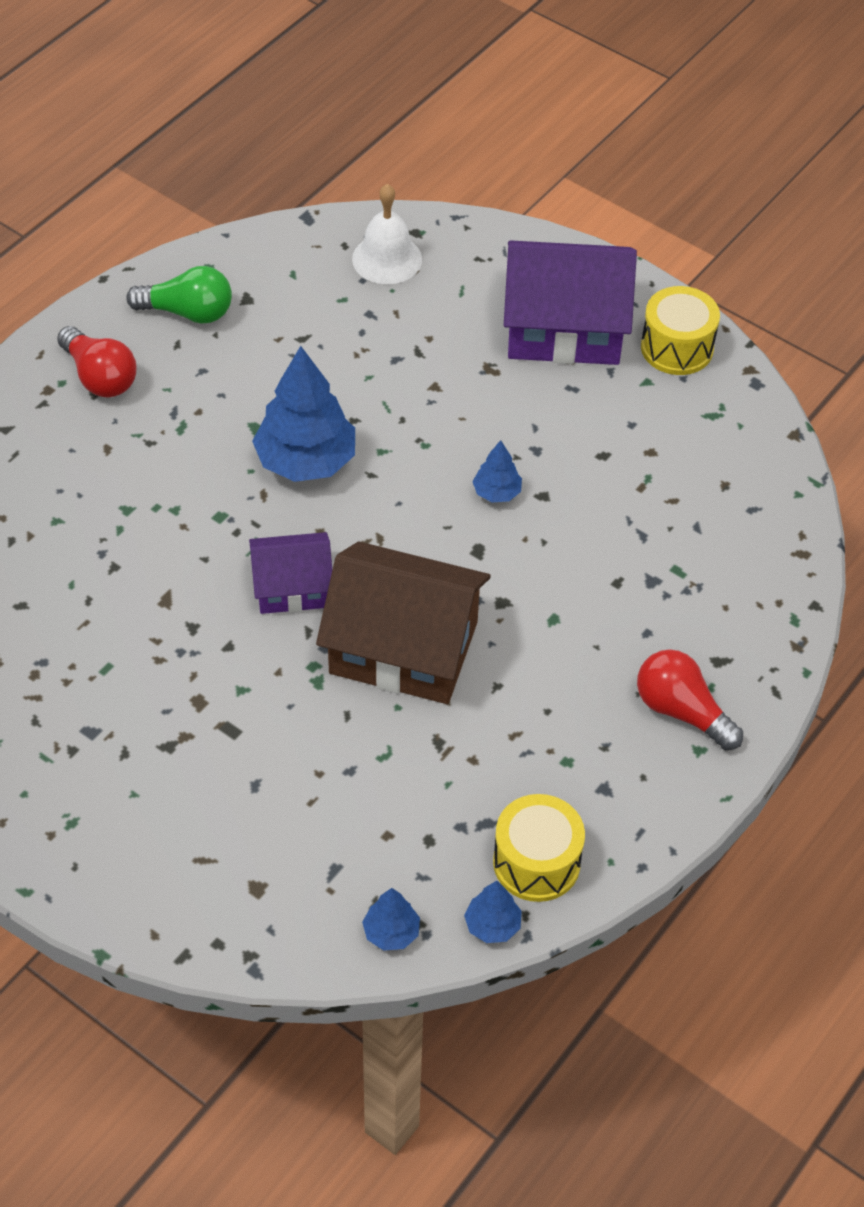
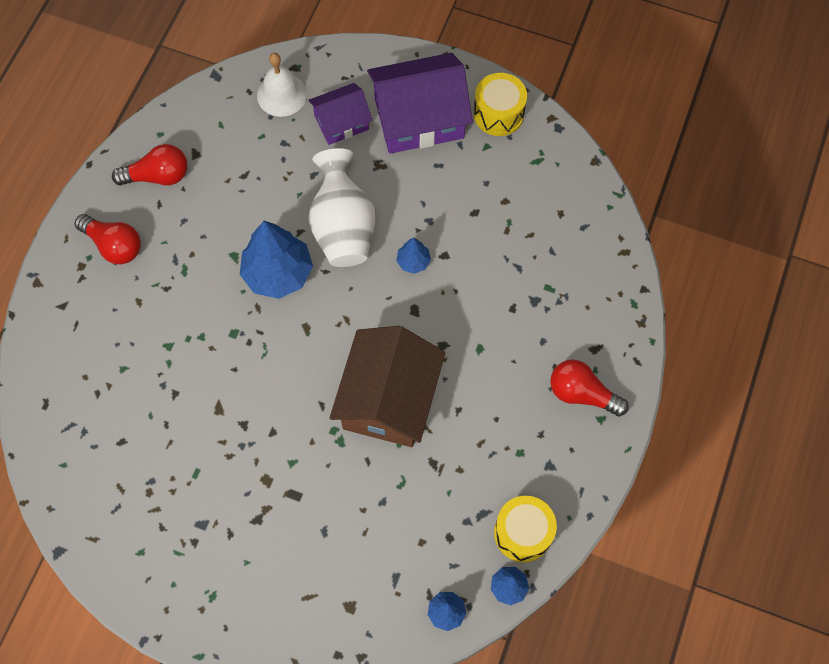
camera: 15 degrees left, 15 degrees up
(187, 312) = (158, 176): green light bulb -> red light bulb
(292, 587) = (300, 374): purple house -> purple house (341, 122)
(403, 647) = (388, 399): brown house -> brown house turned 75 degrees counterclockwise
(414, 429) = (343, 227): none -> white vase

